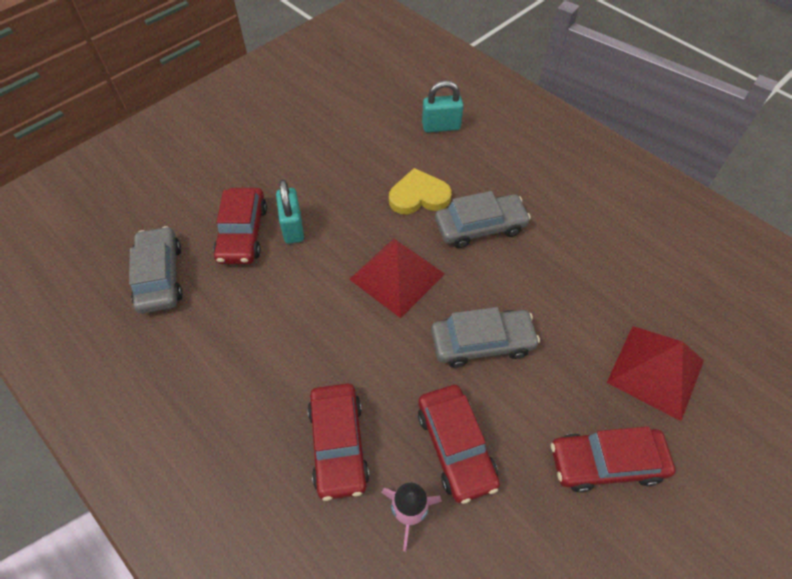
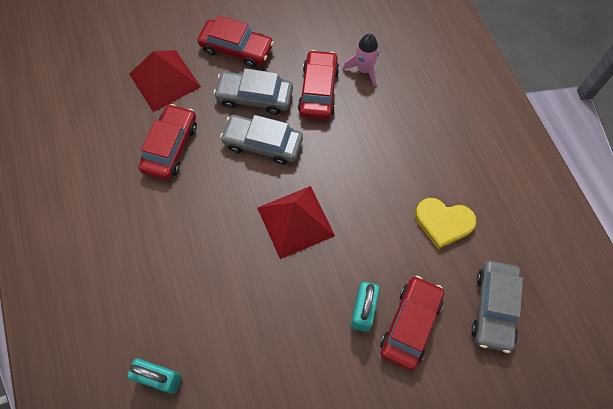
camera: 155 degrees left, 10 degrees up
(338, 444) = (390, 120): red car -> red car (170, 147)
(419, 196) = (234, 294): yellow heart -> yellow heart (443, 223)
(480, 227) = (201, 237): grey car -> grey car (255, 97)

